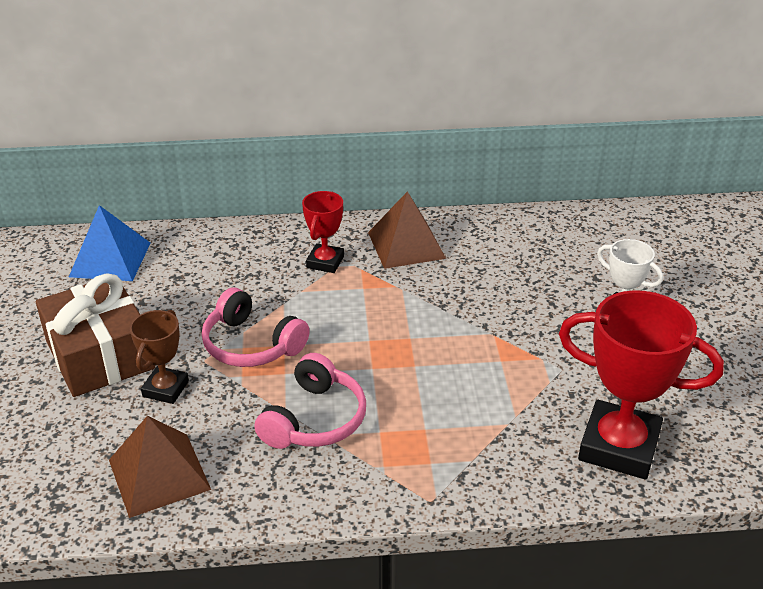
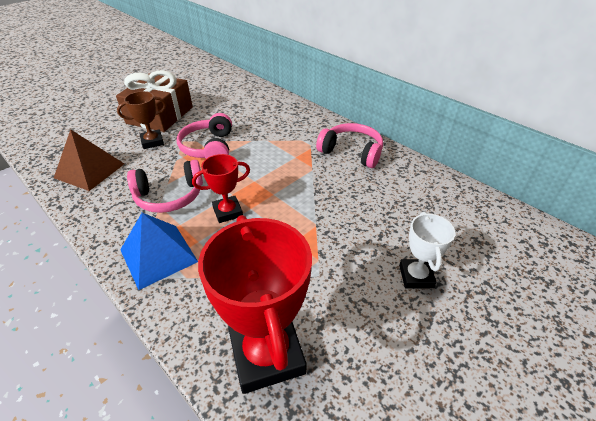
camera: 50 degrees right, 5 degrees up
(110, 259) = (227, 85): blue pyramid -> blue pyramid (158, 255)
(325, 262) = (300, 135): red trophy -> red trophy (227, 212)
(406, 245) = (351, 152): brown pyramid -> pink headphones

